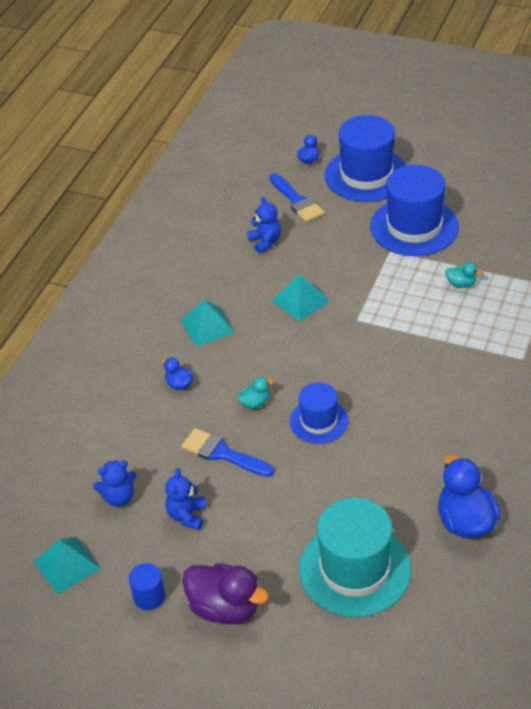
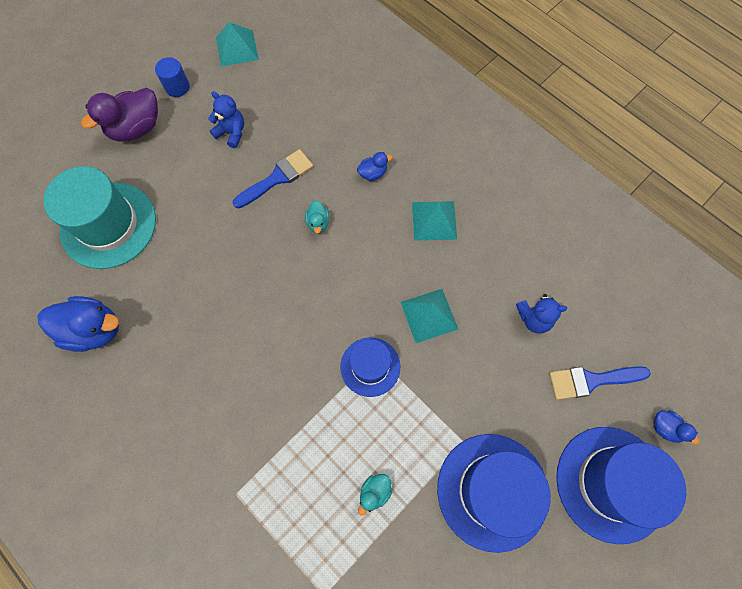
camera: 110 degrees right, 25 degrees up
(119, 497) = (277, 95): blue teddy bear -> none
(319, 421) = (268, 264): blue hat -> blue hat (370, 366)

